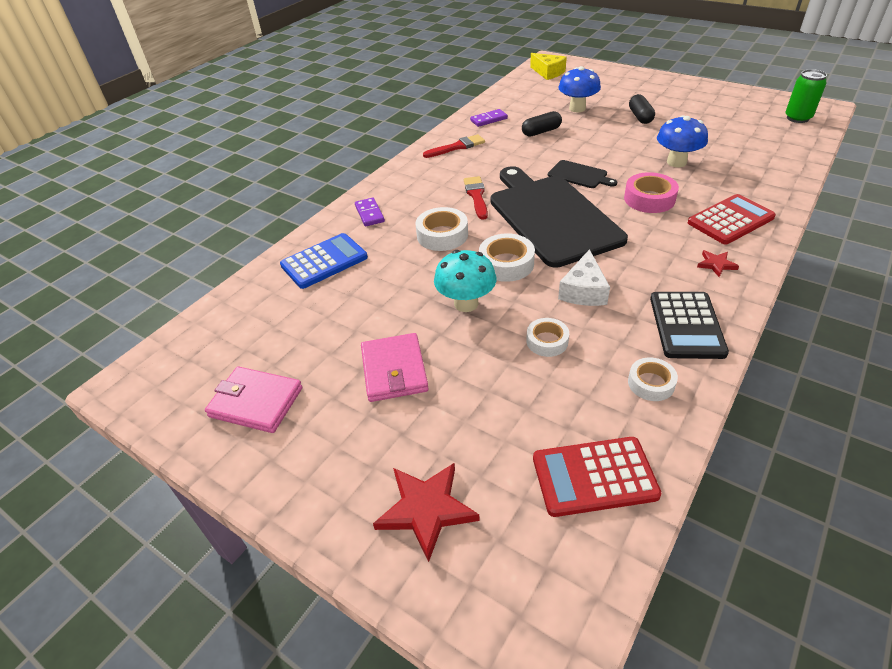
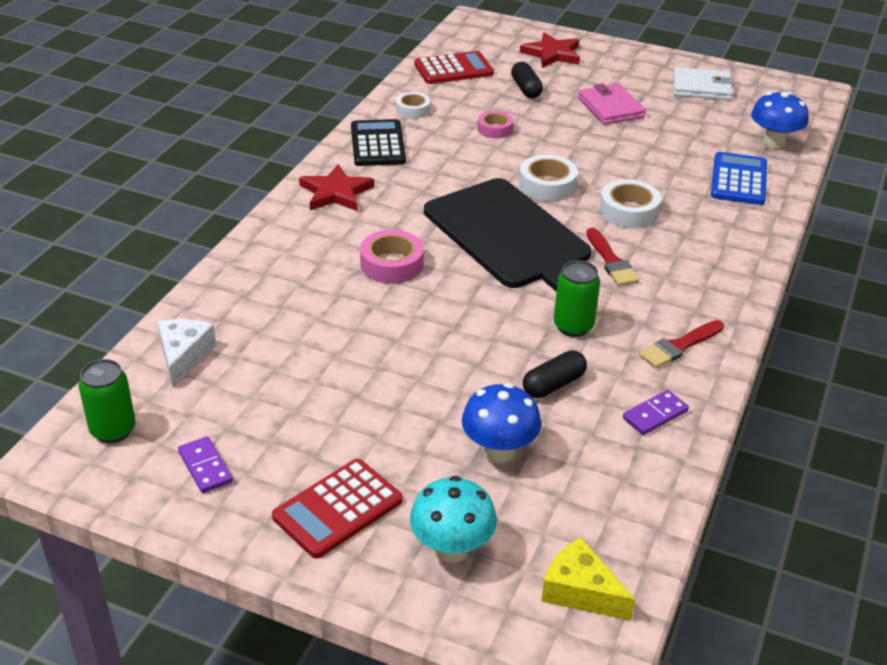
camera: 165 degrees right, 5 degrees down
(256, 402) = (701, 88): pink wallet -> white wallet
(324, 261) = (738, 180): blue calculator -> blue calculator turned 150 degrees clockwise
(369, 214) = (732, 233): purple domino -> purple domino (205, 467)
(466, 303) = (573, 151): turquoise mushroom -> turquoise mushroom (452, 549)
(520, 158) = (573, 326): none -> green can
(547, 341) = (494, 129): white tape -> pink tape
(579, 175) = (482, 298): black cutting board -> none
(583, 290) = (467, 165): white cheese -> white cheese (183, 356)
(640, 117) = (384, 428): black capsule -> black capsule (526, 89)
(676, 162) = (344, 324): blue mushroom -> blue mushroom (773, 143)
(716, 264) = (336, 192): red star -> red star, size x1.91
(730, 220) = (303, 240): red calculator -> red calculator (338, 509)

